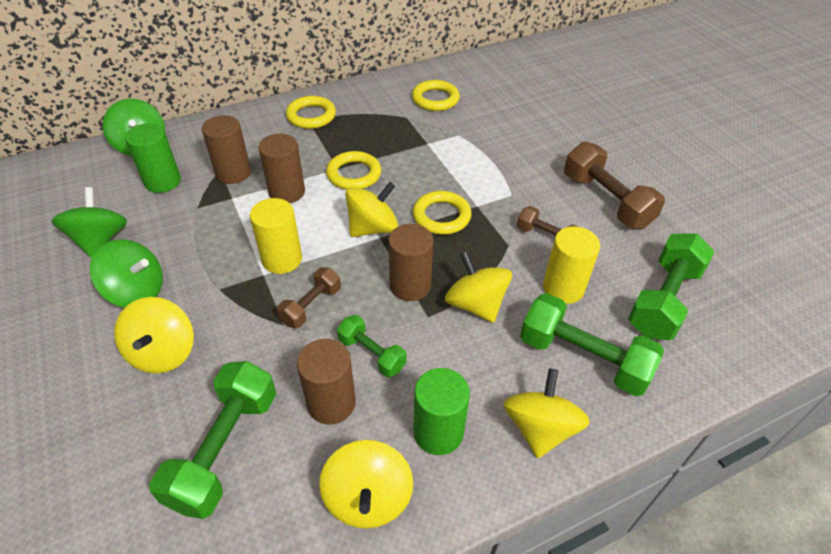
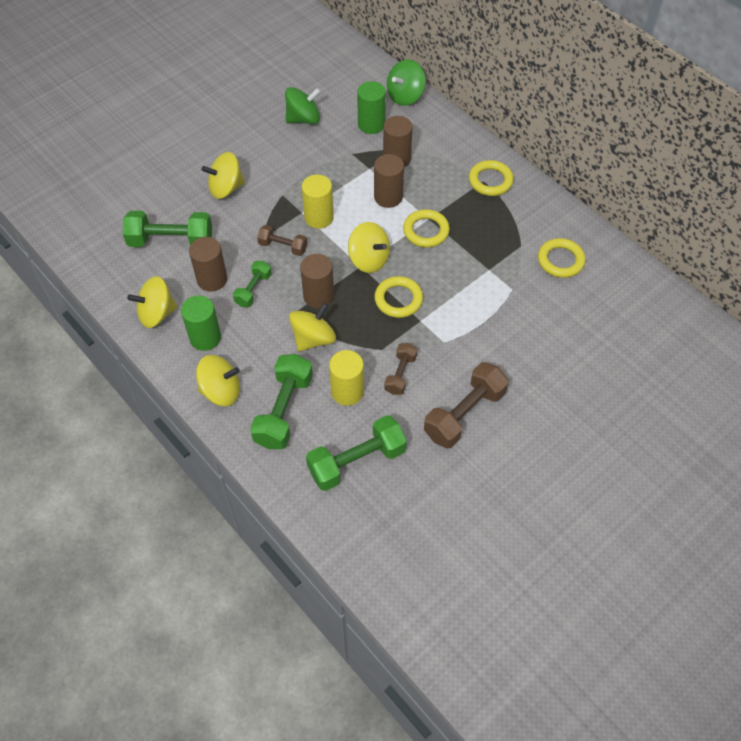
camera: 75 degrees right, 10 degrees up
(137, 291) = (267, 156): green spinning top -> none
(663, 300) = (356, 461): green dumbbell -> green dumbbell turned 45 degrees counterclockwise

